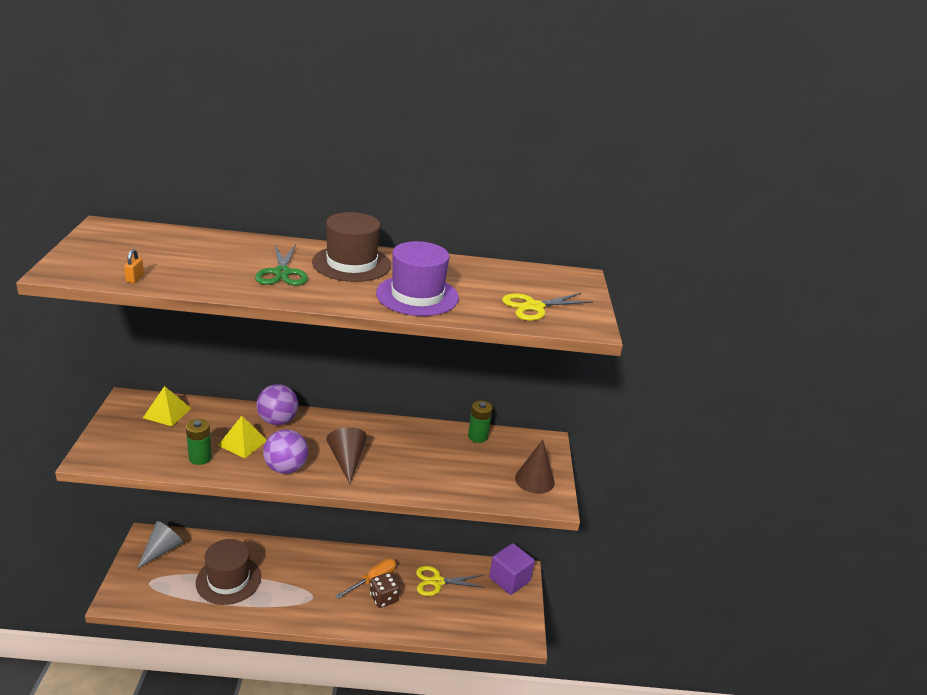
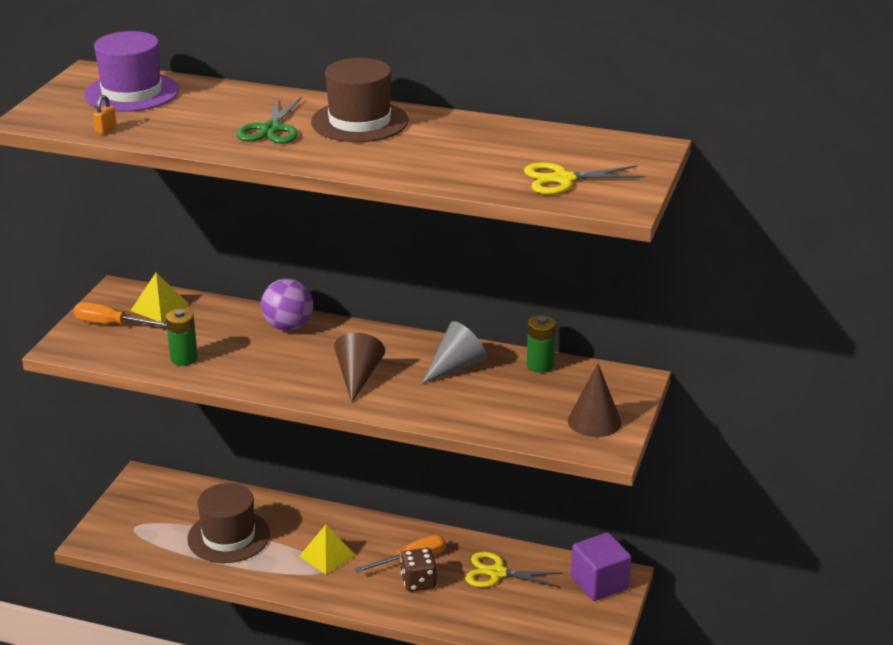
camera: 20 degrees right, 0 degrees up
(129, 432) = (111, 324): none -> orange screwdriver
(162, 550) = (157, 494): grey cone -> grey cone (455, 366)
(242, 443) = (238, 347): yellow pyramid -> yellow pyramid (327, 555)
(286, 468) = (280, 378): purple ball -> none
(417, 295) = (421, 160): purple hat -> purple hat (132, 92)

